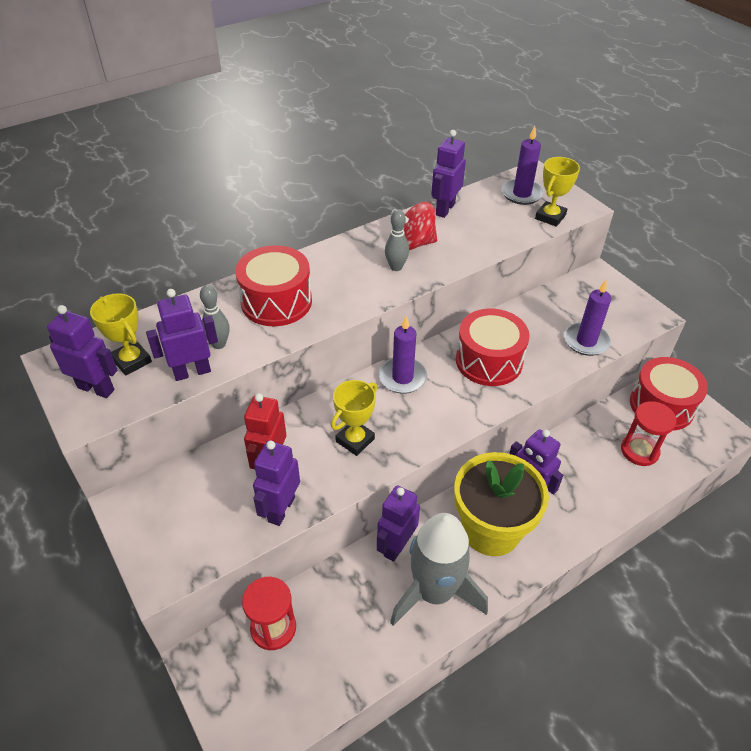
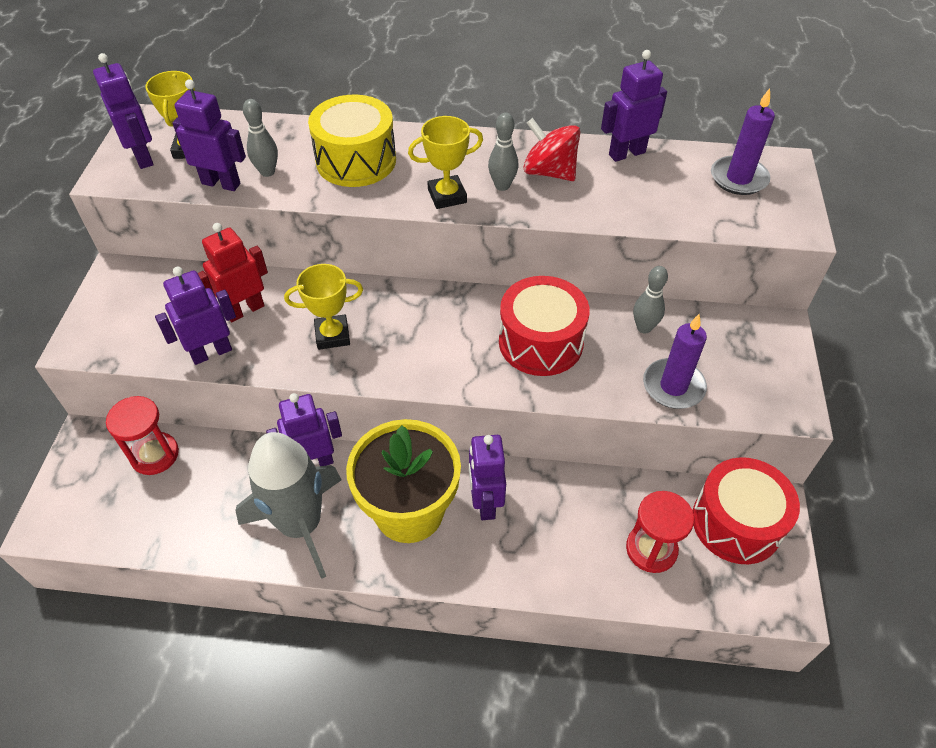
camera: 40 degrees right, 5 degrees up
(276, 301) = (356, 160): red drum -> yellow drum
(402, 377) = (438, 307): purple candle -> none
(534, 317) = (644, 328): none -> grey bowling pin
(550, 217) = (741, 219): yellow trophy -> yellow trophy (447, 196)

